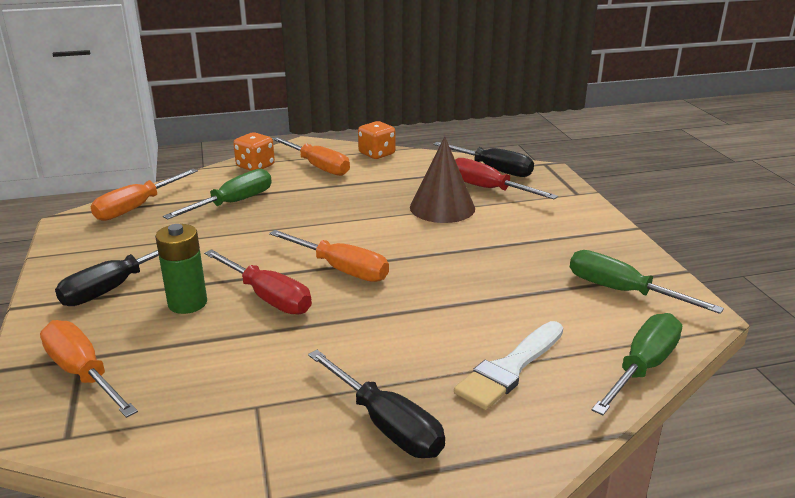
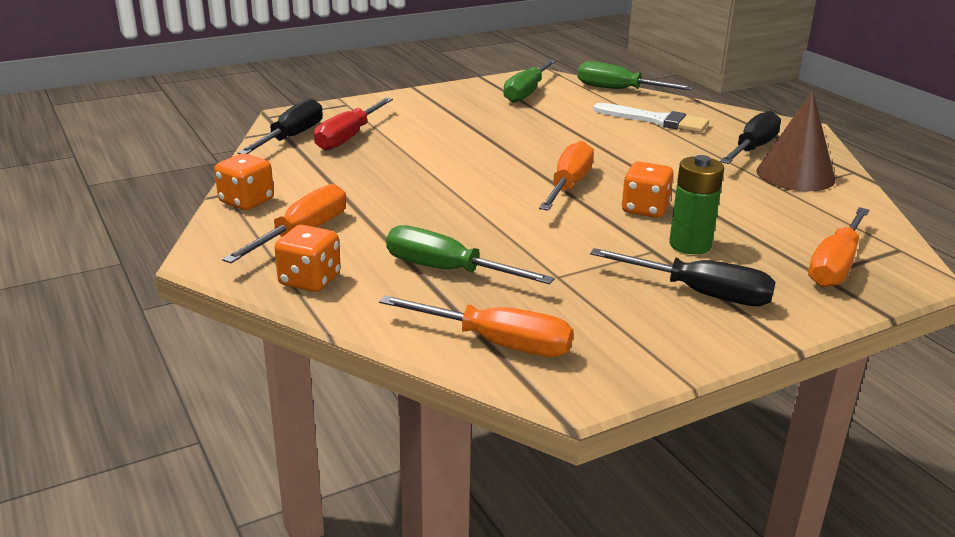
camera: 105 degrees left, 0 degrees up
(268, 297) = (645, 209): red screwdriver -> orange dice
(442, 207) = (406, 154): brown cone -> brown cone (795, 175)

